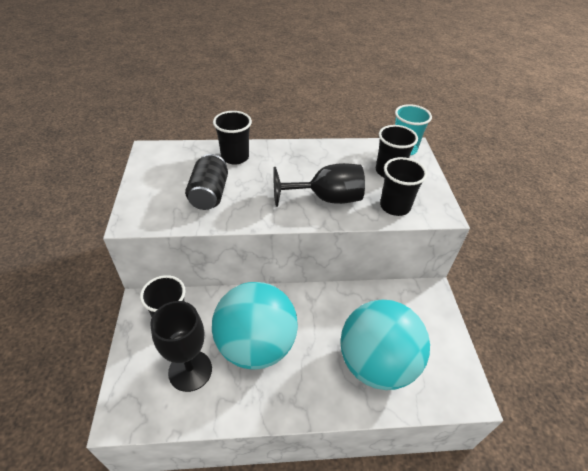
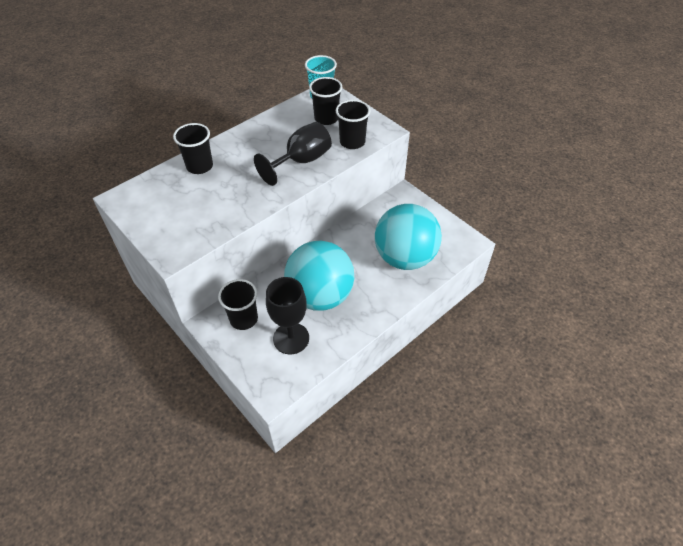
camera: 35 degrees left, 5 degrees up
(209, 194) = (211, 204): black can -> none

